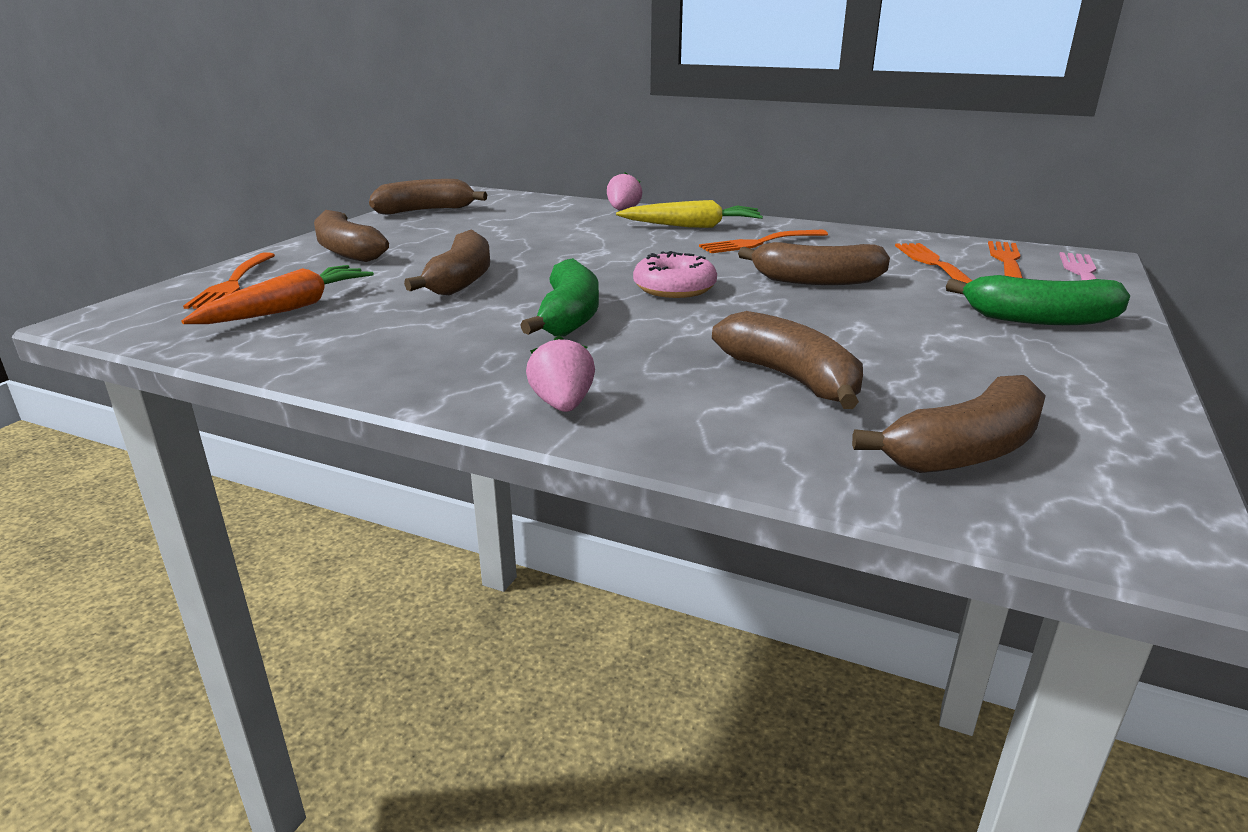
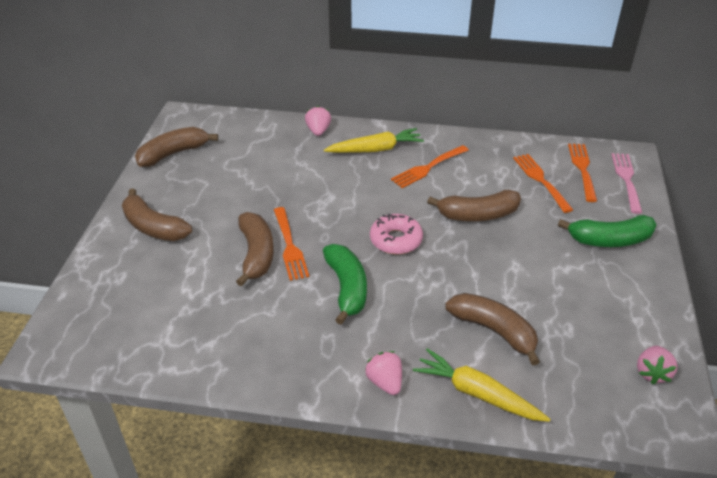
camera: 15 degrees left, 15 degrees up
(233, 283) = (103, 287): orange fork -> orange fork (289, 246)
(288, 309) = (164, 312): orange carrot -> none
(723, 437) = (477, 393): none -> yellow carrot
(965, 451) = (592, 379): brown banana -> none
(1101, 460) = (652, 373): none -> pink strawberry

